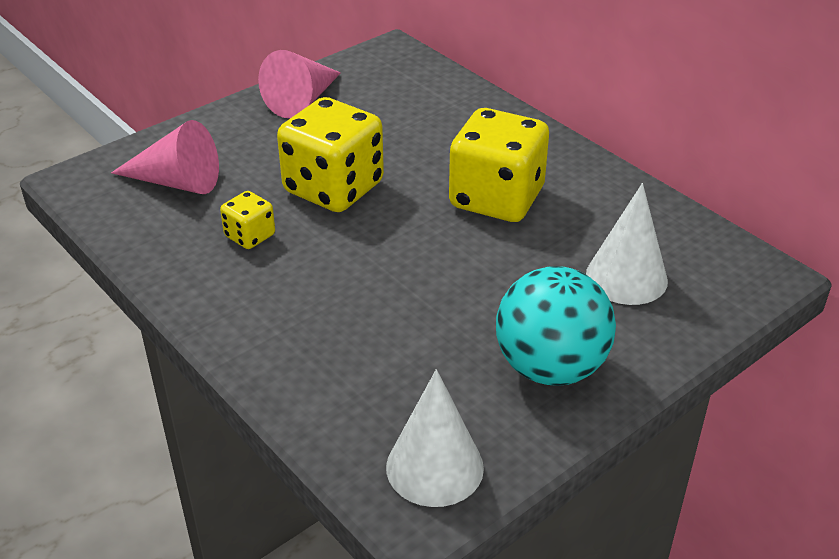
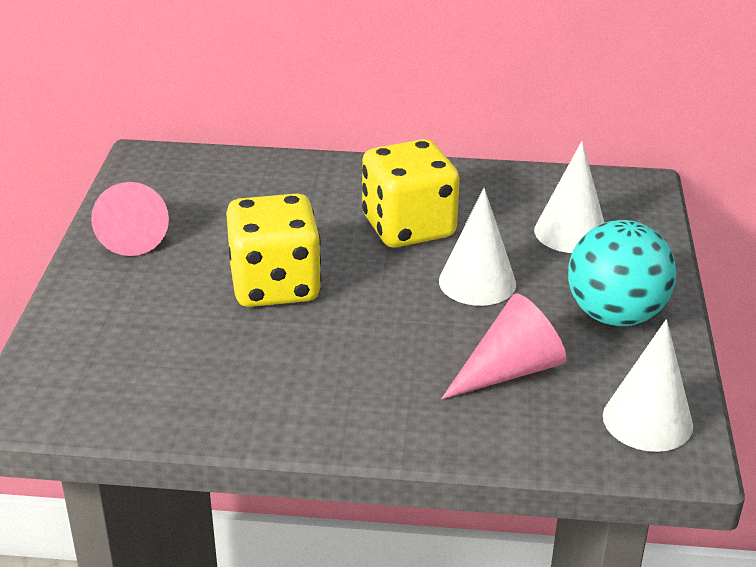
camera: 45 degrees left, 5 degrees down
(177, 182) = (129, 354): pink cone -> pink cone (509, 370)
(250, 236) = (267, 358): yellow dice -> none
(480, 271) = (477, 282): none -> white cone

